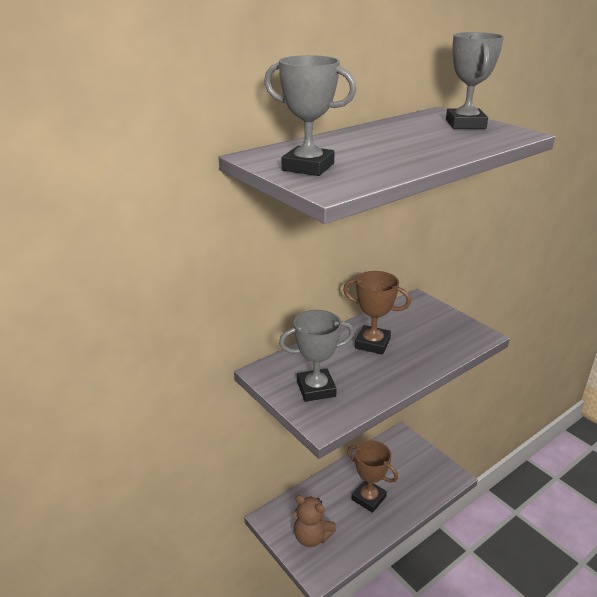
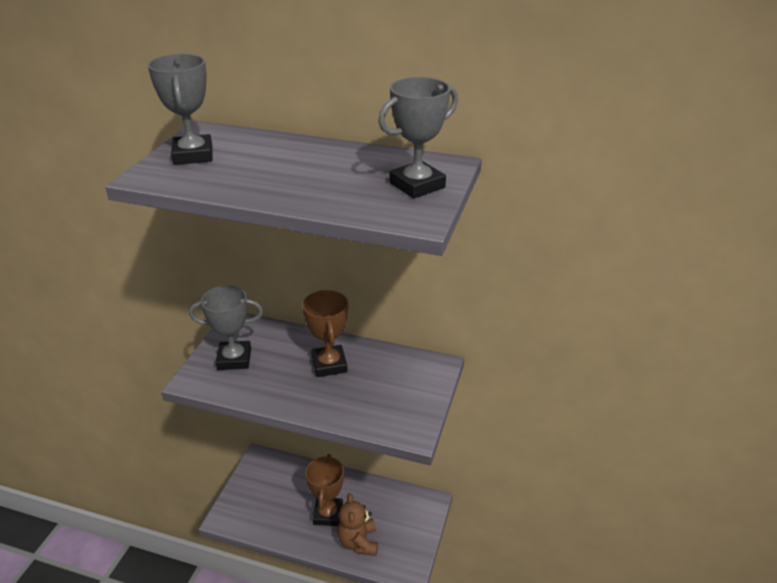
camera: 55 degrees right, 5 degrees up
(311, 537) = (258, 495): brown teddy bear -> brown teddy bear (358, 542)
(316, 389) = (234, 359): grey trophy -> grey trophy turned 45 degrees counterclockwise

